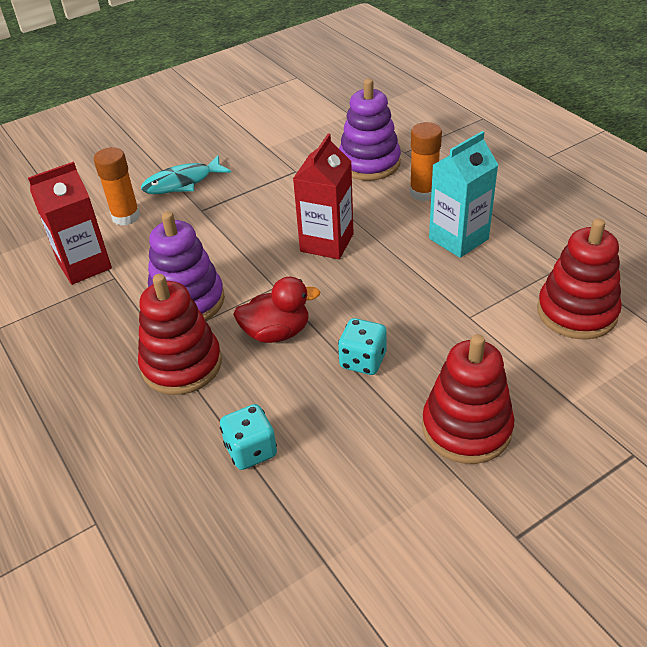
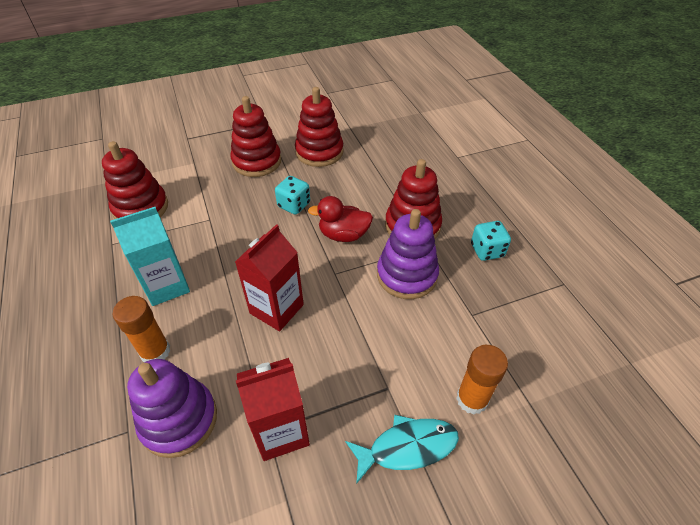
camera: 170 degrees left, 5 degrees up
(84, 265) = (503, 336): red carton -> red carton (281, 431)
(251, 450) = (375, 172): turquoise dice -> turquoise dice (487, 250)
(365, 475) = (319, 152): none -> red stacking toy

